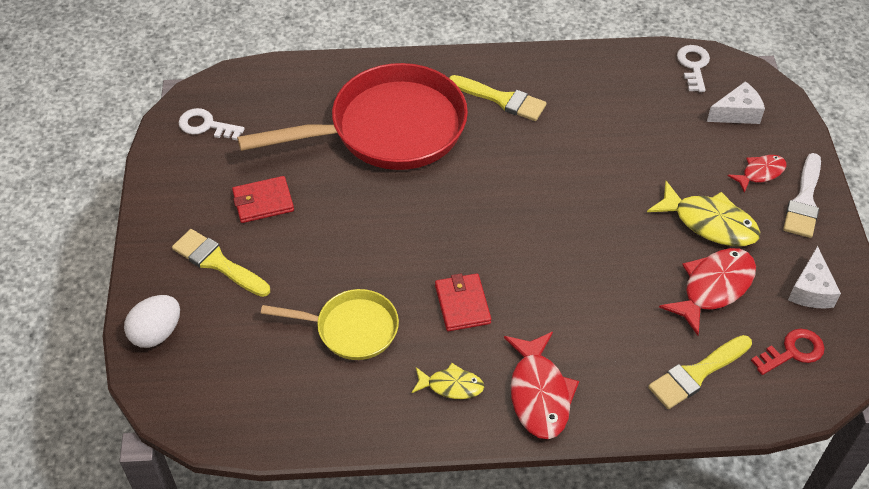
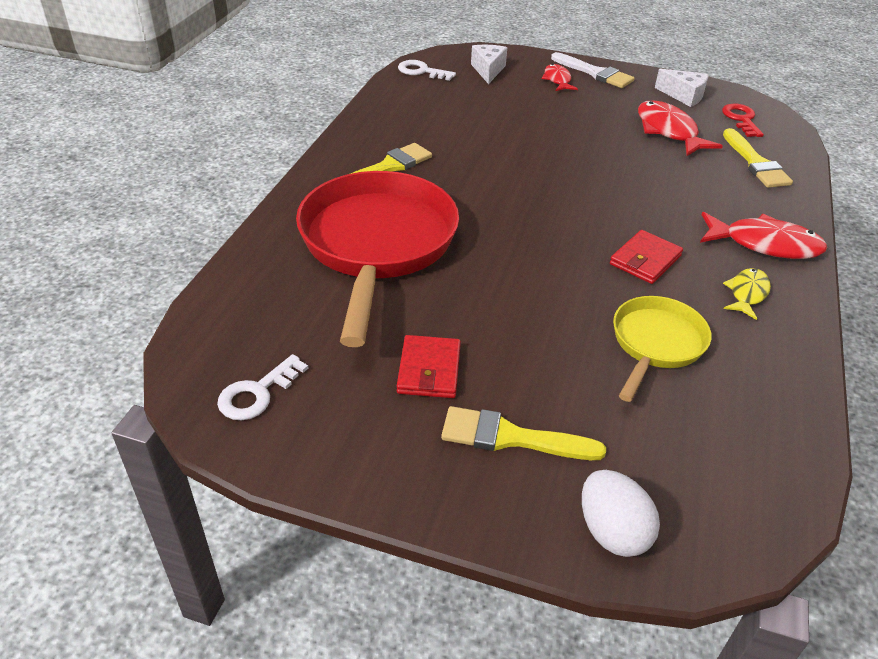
camera: 70 degrees left, 10 degrees down
(217, 262) = (511, 437): yellow brush -> yellow brush turned 45 degrees clockwise
(462, 304) = (645, 260): red wallet -> red wallet turned 60 degrees counterclockwise
(709, 223) = (599, 113): yellow fish -> none

